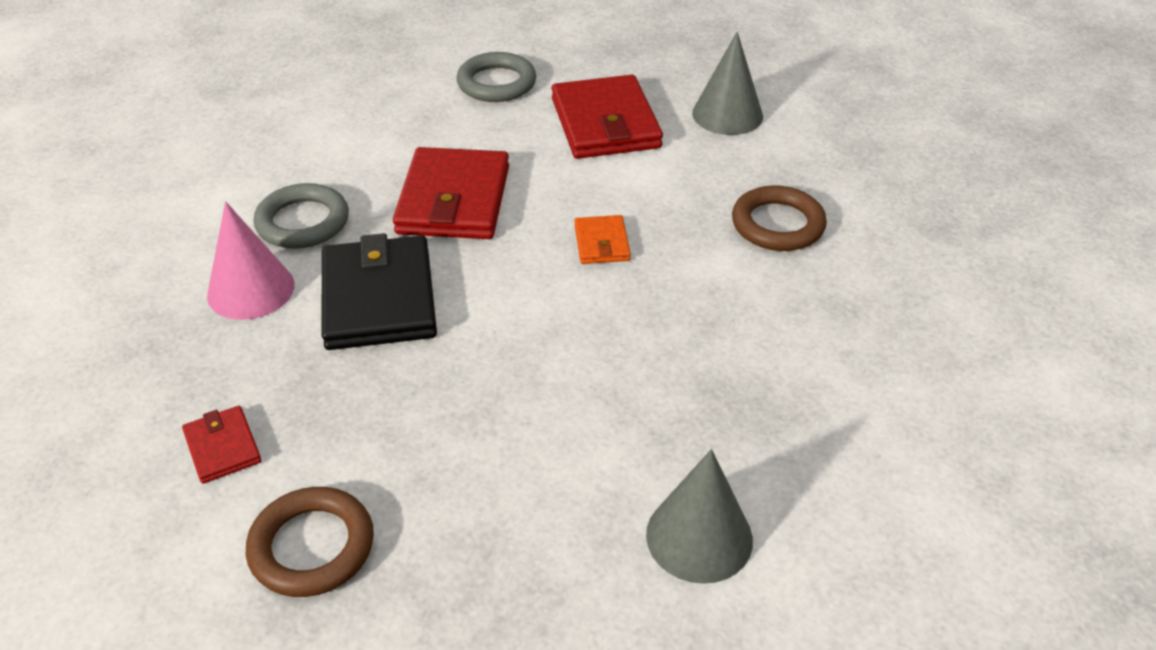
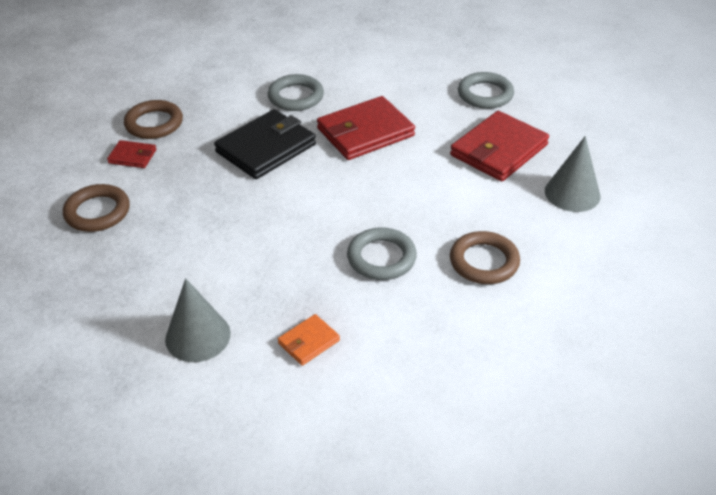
camera: 55 degrees right, 0 degrees up
(172, 388) = (154, 123): none -> brown ring
(222, 447) = (132, 156): red wallet -> red wallet turned 75 degrees clockwise
(251, 290) = (234, 109): pink cone -> none
(602, 243) = (387, 200): orange wallet -> orange wallet (308, 342)
(700, 297) = (381, 258): none -> grey ring

